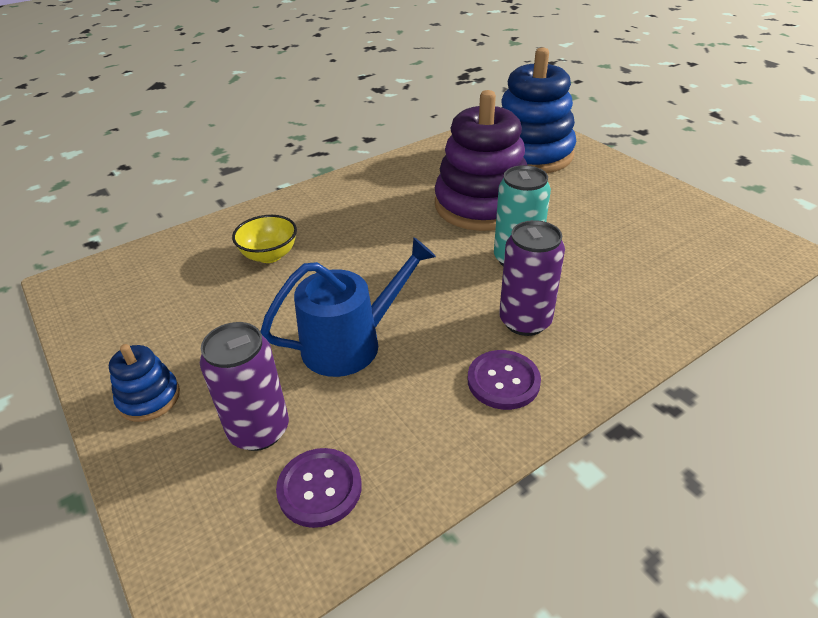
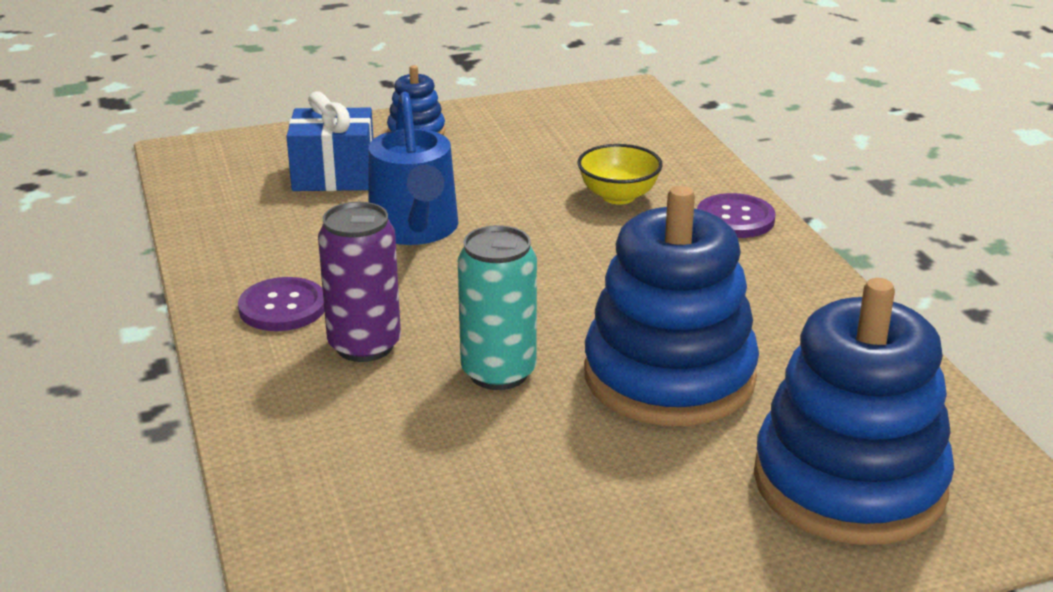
camera: 105 degrees right, 10 degrees down
(259, 430) = (334, 176): purple can -> blue gift
(319, 488) = (246, 197): purple button -> purple button (735, 219)
(481, 205) = (669, 376): purple stacking toy -> blue stacking toy

